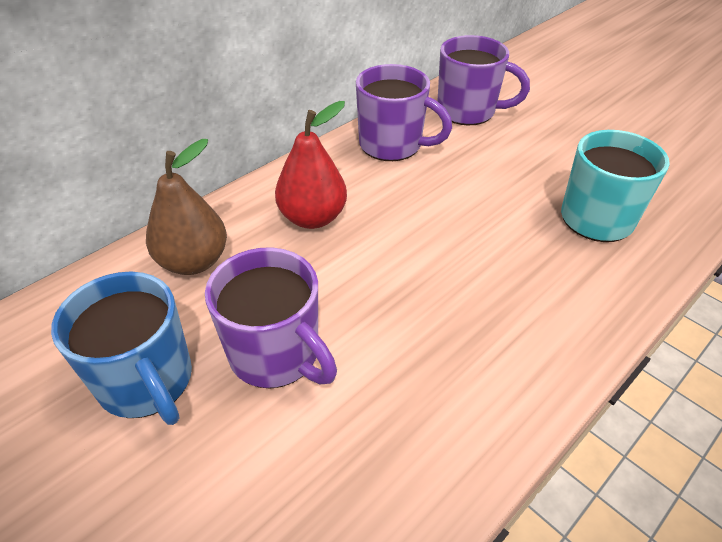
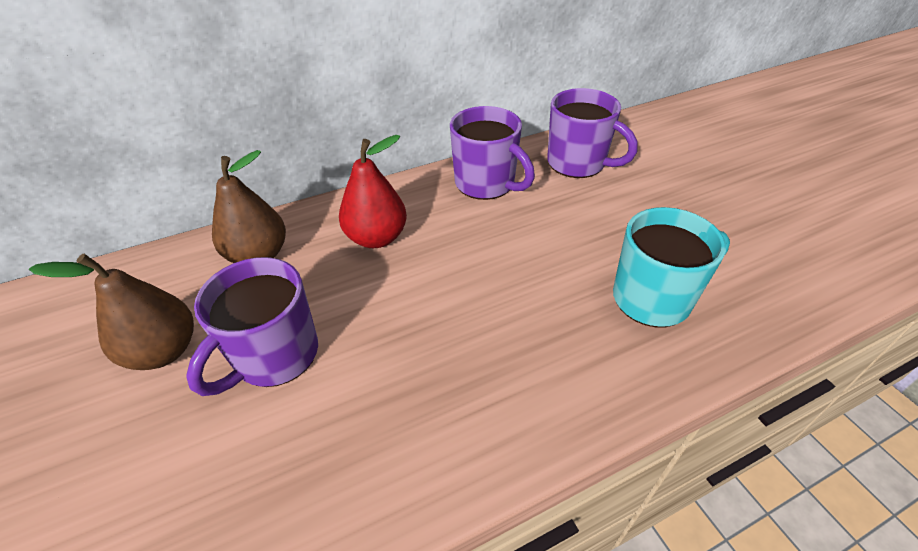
camera: 20 degrees right, 0 degrees up
(147, 382) = (164, 351): blue mug -> brown pear
(276, 355) = (274, 356): purple mug -> purple mug turned 60 degrees clockwise

